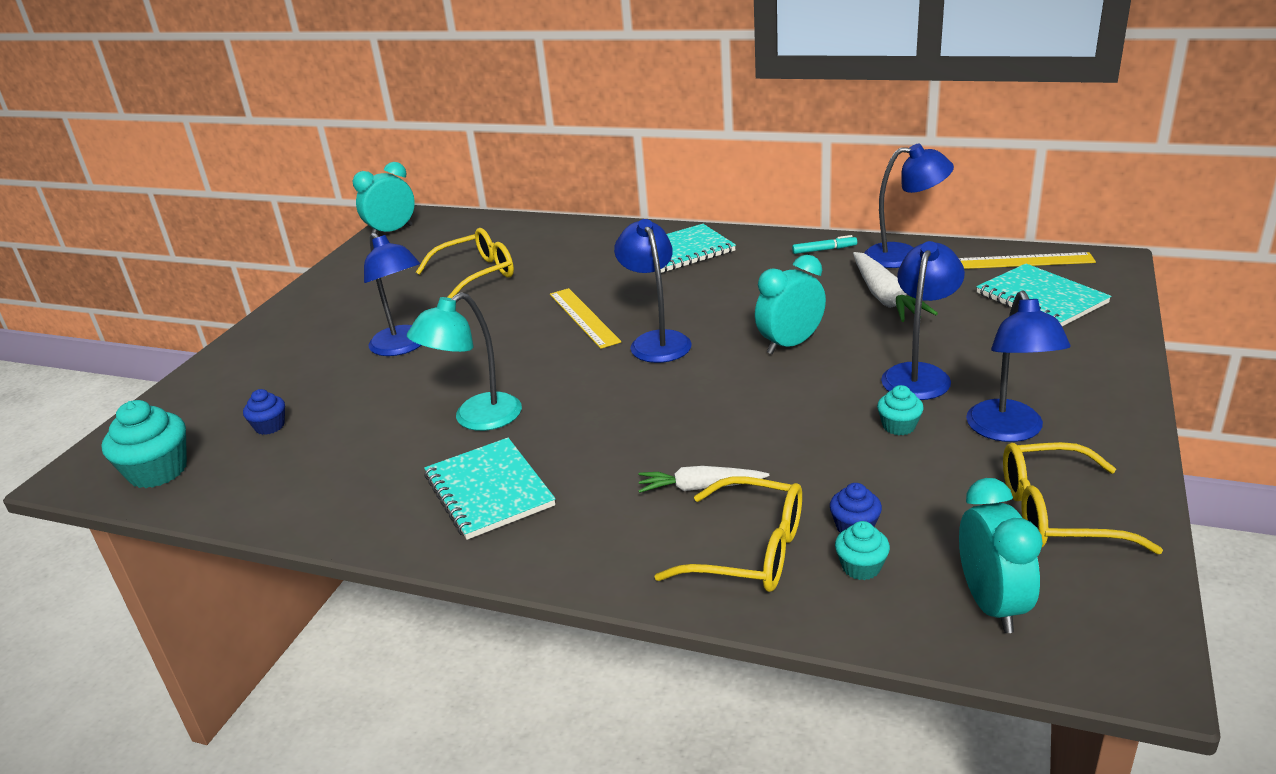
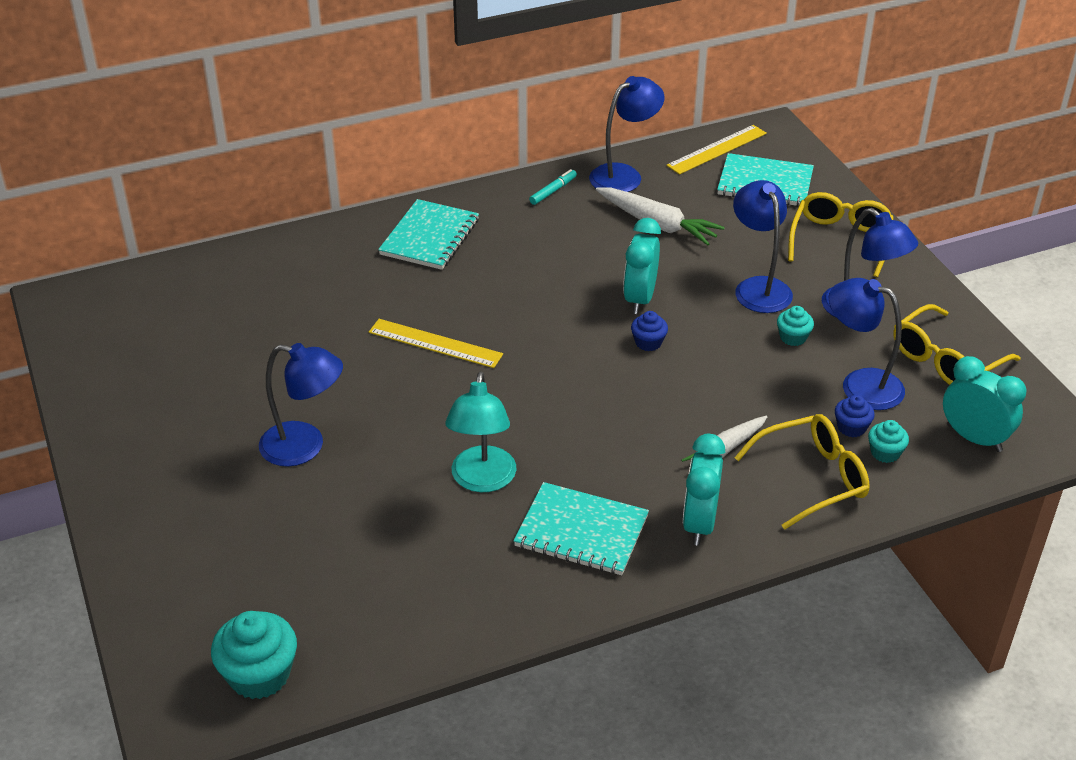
camera: 45 degrees left, 10 degrees up
(270, 426) = (299, 581): blue cupcake -> blue cupcake (648, 342)
(392, 231) = (70, 324): turquoise clock -> turquoise clock (699, 523)
(477, 274) = (258, 339): yellow glasses -> yellow glasses (840, 240)
(656, 341) = (531, 340): blue lamp -> blue lamp (860, 384)

